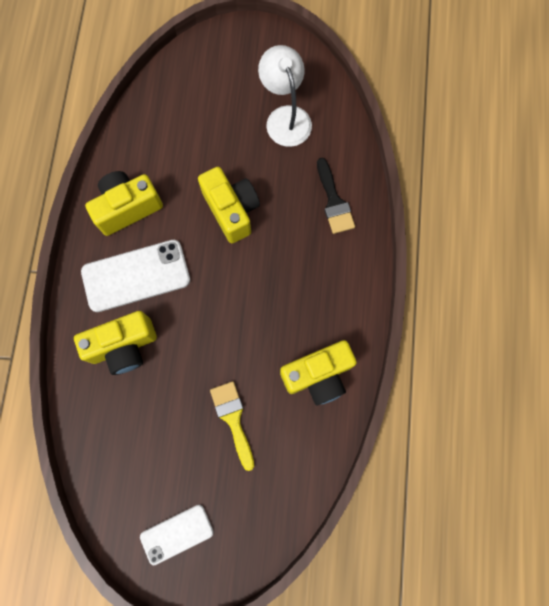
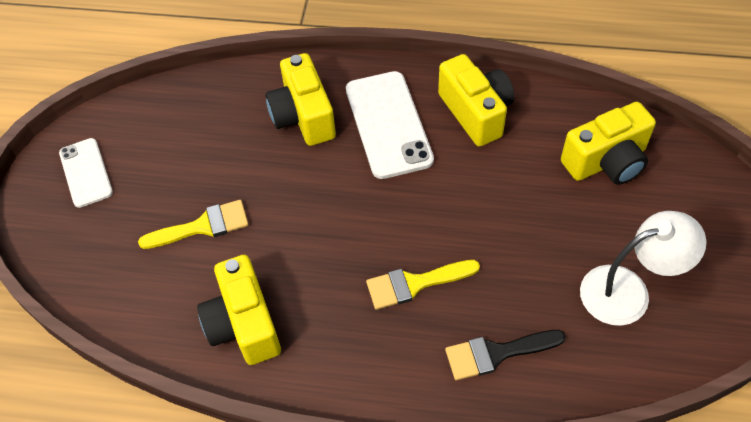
camera: 95 degrees right, 20 degrees down
(231, 210) = (477, 223): yellow camera -> yellow camera (606, 161)
(282, 254) = (415, 284): none -> yellow brush

